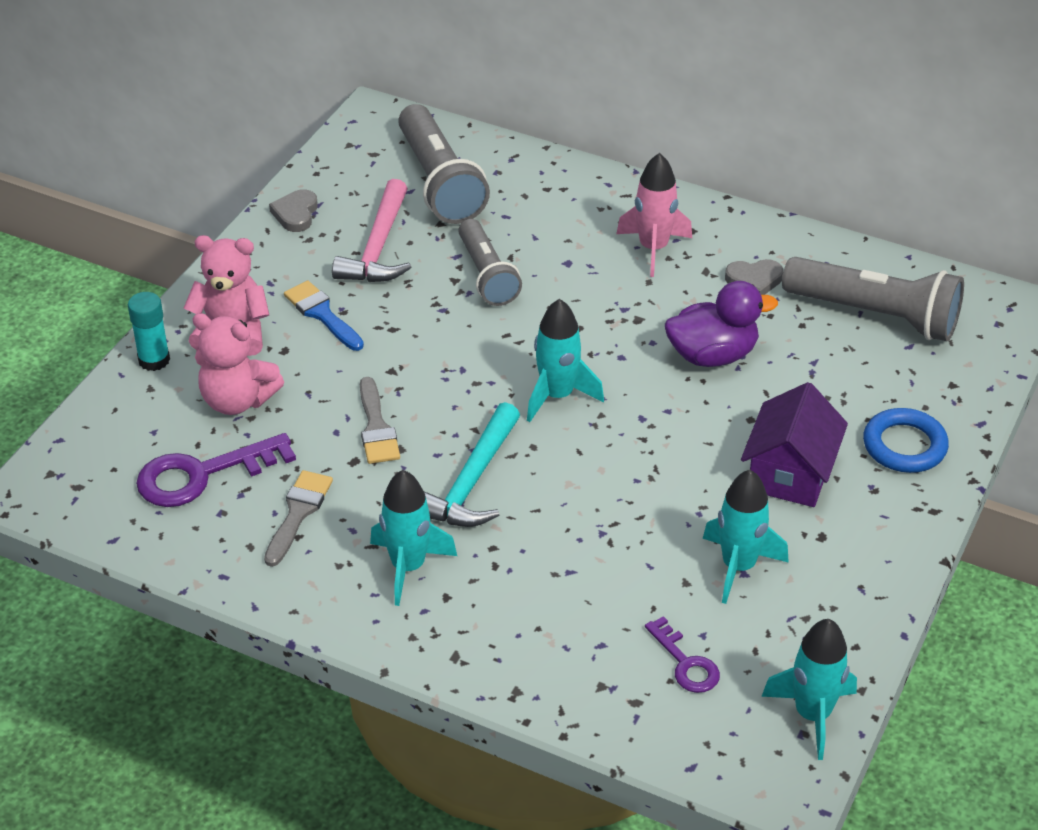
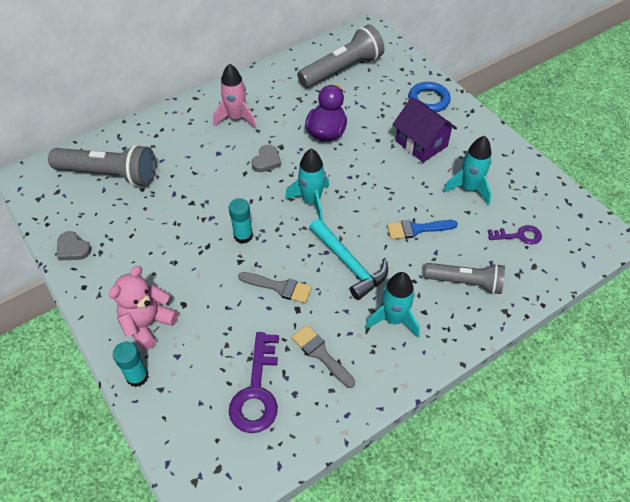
camera: 60 degrees left, 10 degrees up
(237, 400) = (207, 346): pink teddy bear -> none
(322, 314) = (169, 273): blue brush -> blue brush (417, 229)
(378, 247) = (137, 223): pink hammer -> none
(437, 354) = (243, 236): none -> turquoise glue stick
(487, 275) = (200, 188): grey flashlight -> grey flashlight (465, 282)
(754, 280) = (288, 95): grey heart -> grey heart (266, 161)
(812, 715) = (571, 206): turquoise rocket -> none

